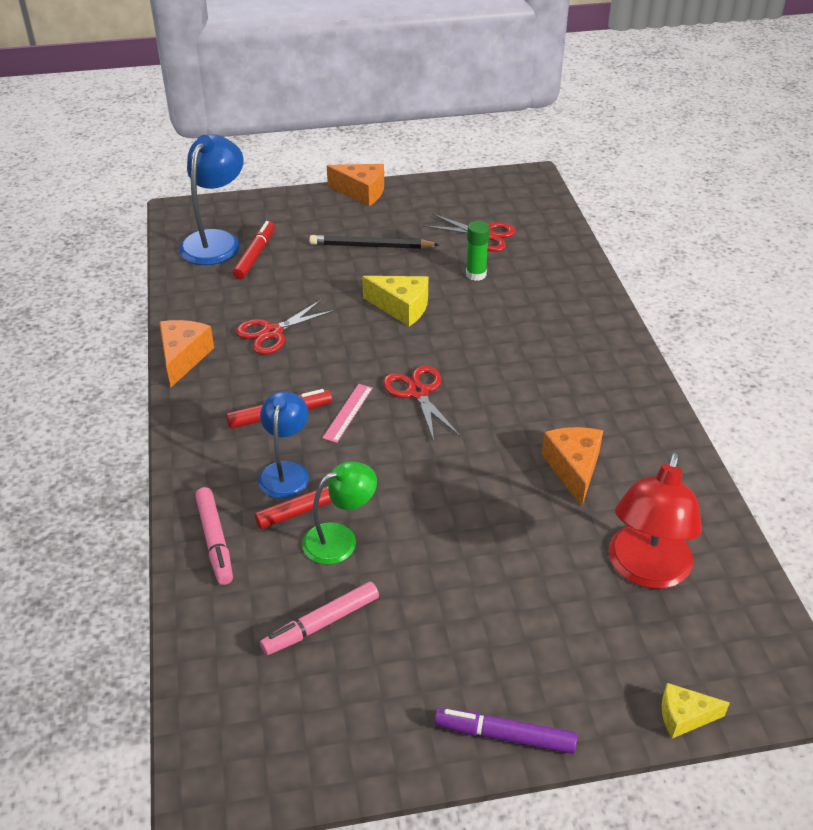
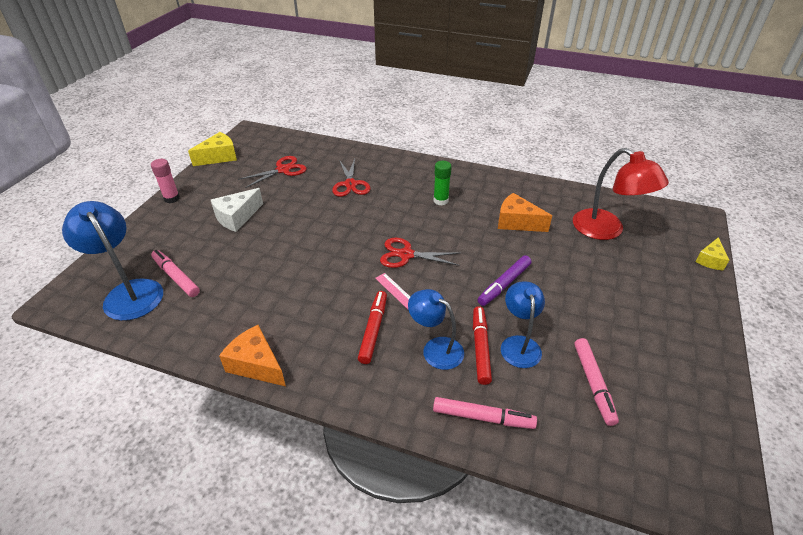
camera: 60 degrees left, 0 degrees up
(255, 255) = (176, 277): red marker -> pink marker
(272, 332) = (278, 301): red scissors -> red scissors (350, 184)
(340, 539) = (519, 344): green lamp -> blue lamp
(362, 192) = (172, 198): orange cheese -> pink glue stick
(371, 246) = (237, 217): black pencil -> white cheese
(401, 308) = (316, 229): yellow cheese -> yellow cheese (219, 157)
(476, 274) = (317, 188): green glue stick -> green glue stick (441, 200)
(505, 736) = (709, 332): purple marker -> purple marker (504, 284)

